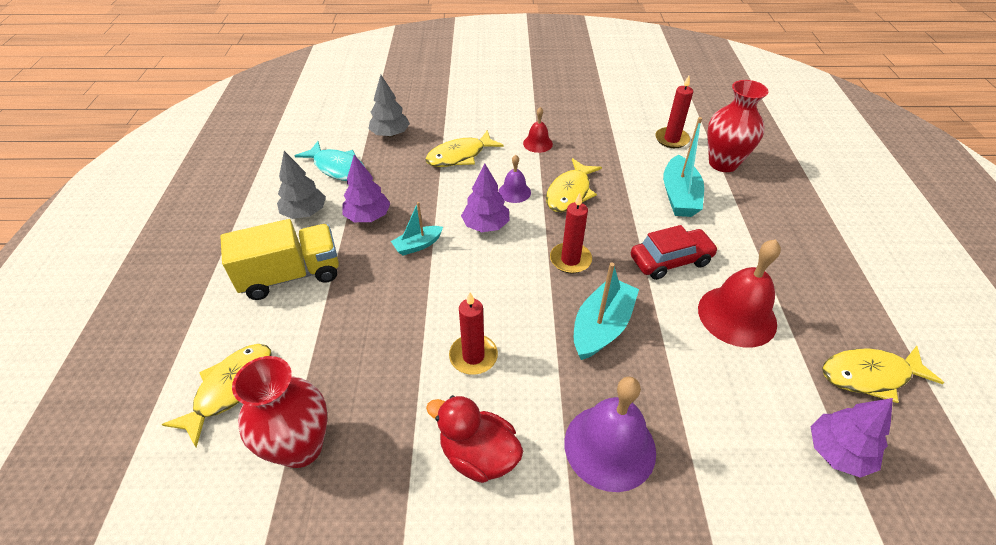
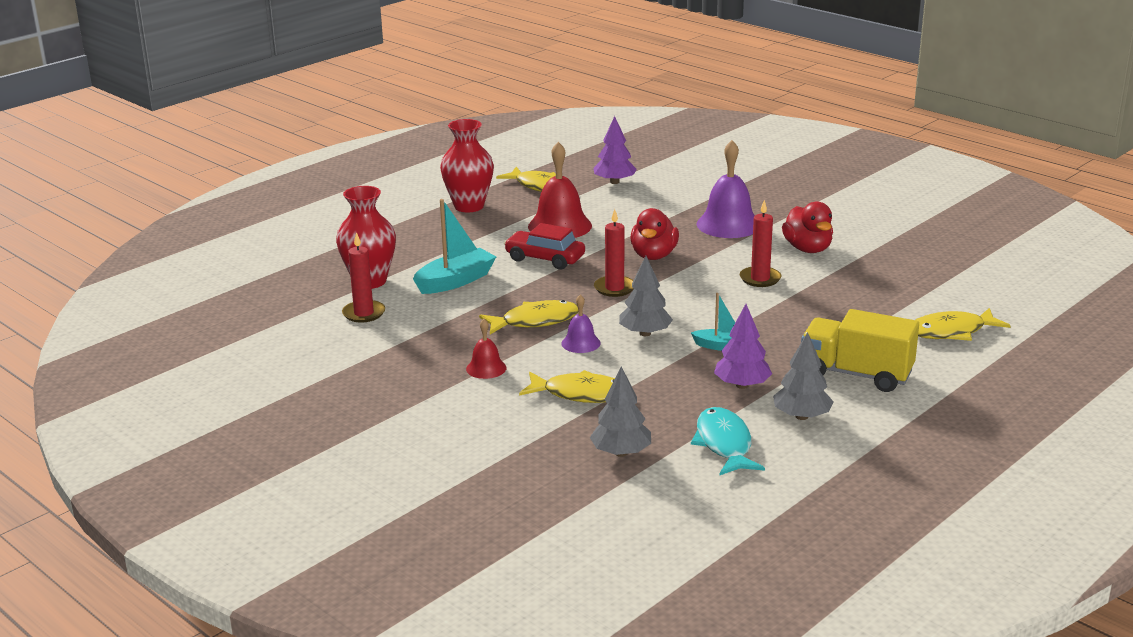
camera: 135 degrees left, 20 degrees down
(300, 447) = (917, 291): red vase -> red vase (469, 206)
(486, 225) = (645, 333): purple tree -> grey tree
(601, 327) = (654, 256): turquoise boat -> red duck

